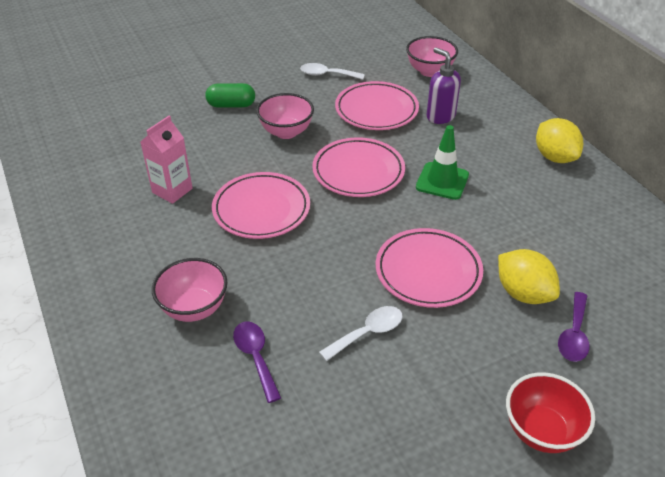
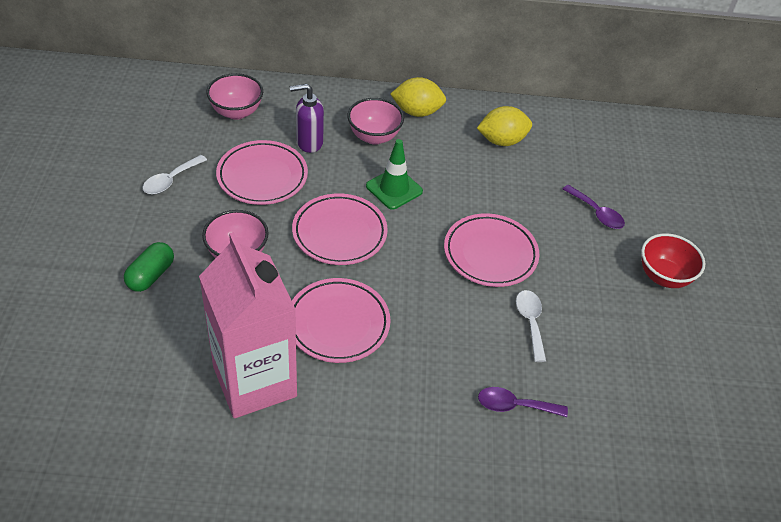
camera: 65 degrees left, 5 degrees up
(172, 190) = (254, 381): pink carton -> pink carton, size x1.99
(194, 308) = (433, 427): pink bowl -> pink bowl (374, 137)
(523, 293) = (545, 215): yellow lemon -> yellow lemon (502, 141)

